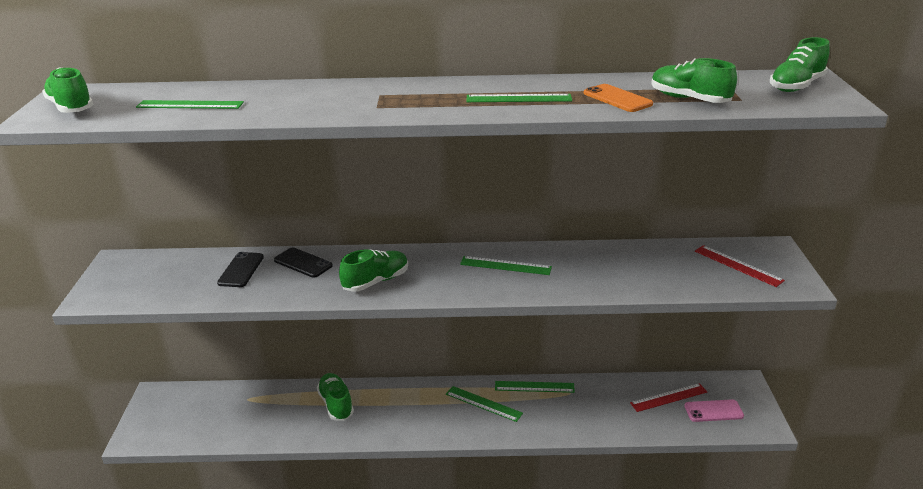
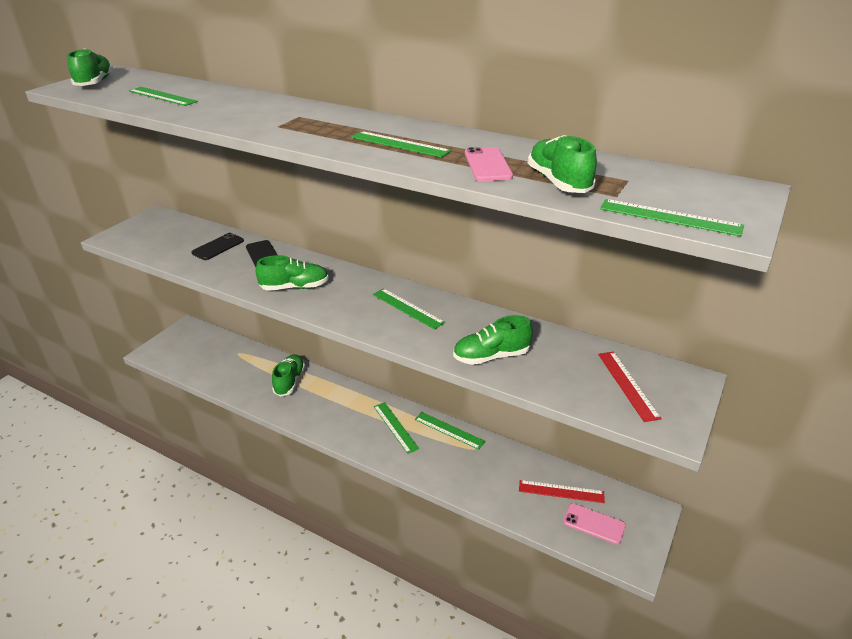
camera: 30 degrees right, 5 degrees up
(617, 99) = (487, 165): orange phone -> pink phone
(796, 86) = (709, 196): green shoe -> green shoe (491, 356)
(796, 105) = (669, 217): none -> green ruler

